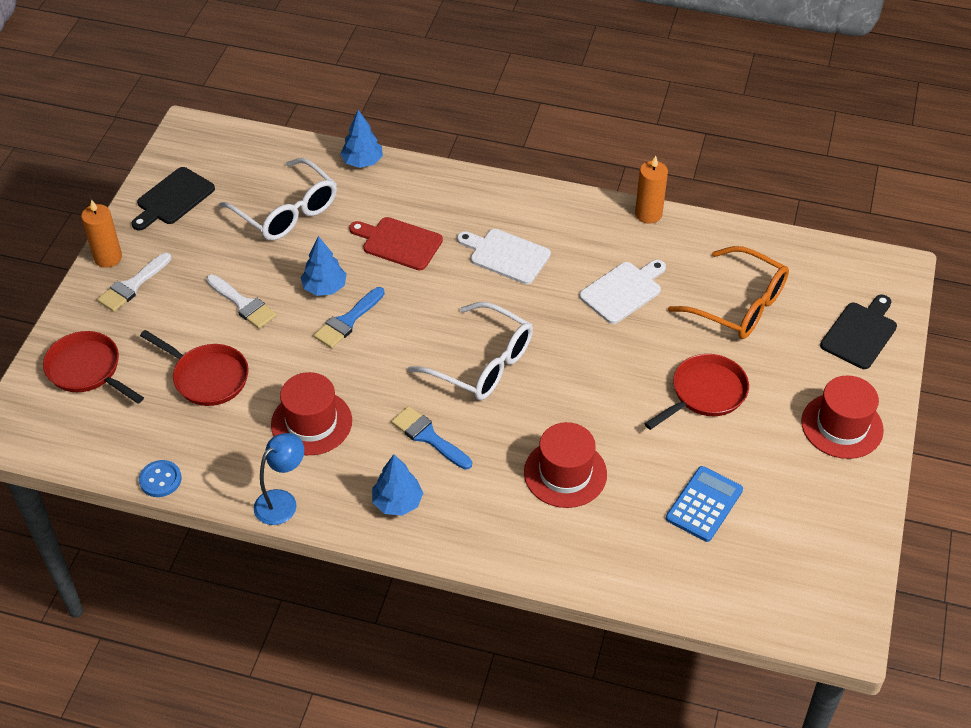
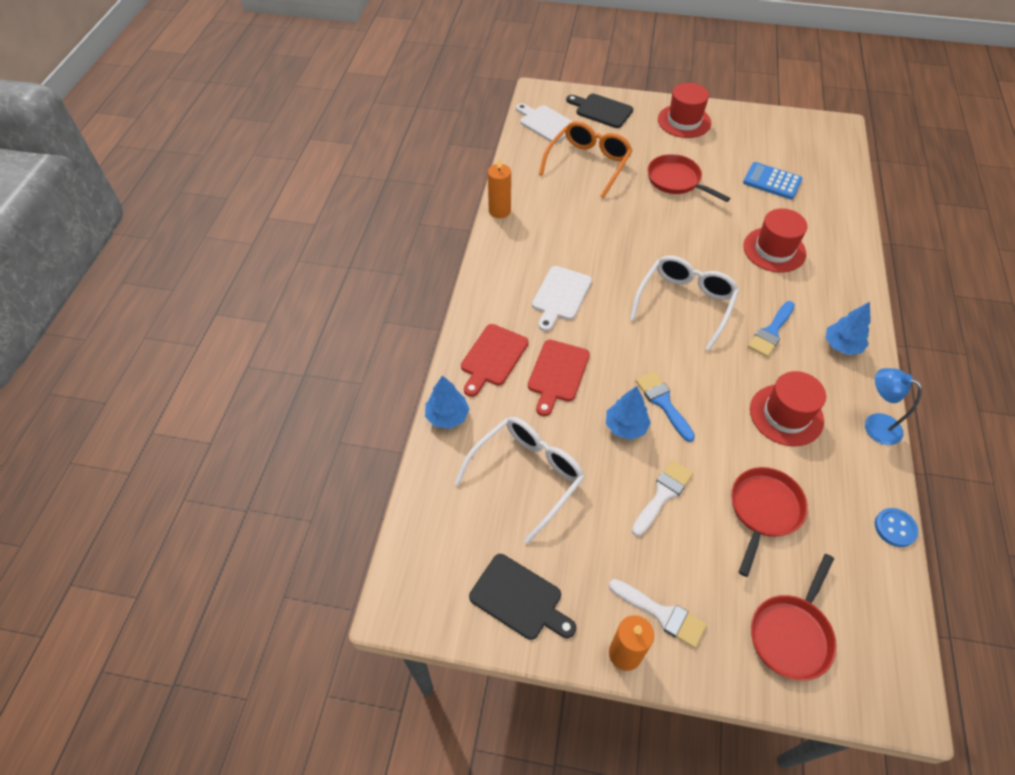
camera: 95 degrees left, 5 degrees up
(347, 321) = (663, 402): blue brush -> blue brush turned 150 degrees counterclockwise
(427, 196) = (493, 358): none -> red cutting board
(623, 291) = (587, 224): white cutting board -> white cutting board (546, 123)

